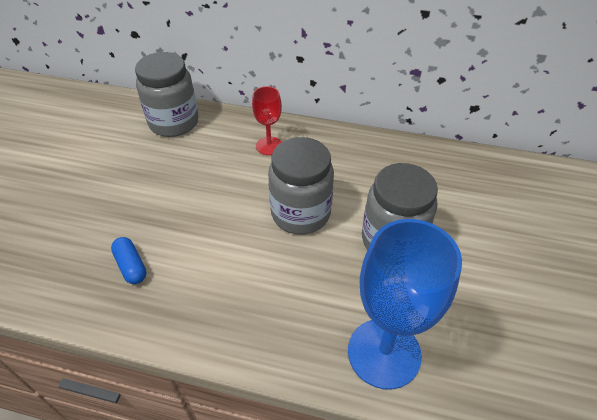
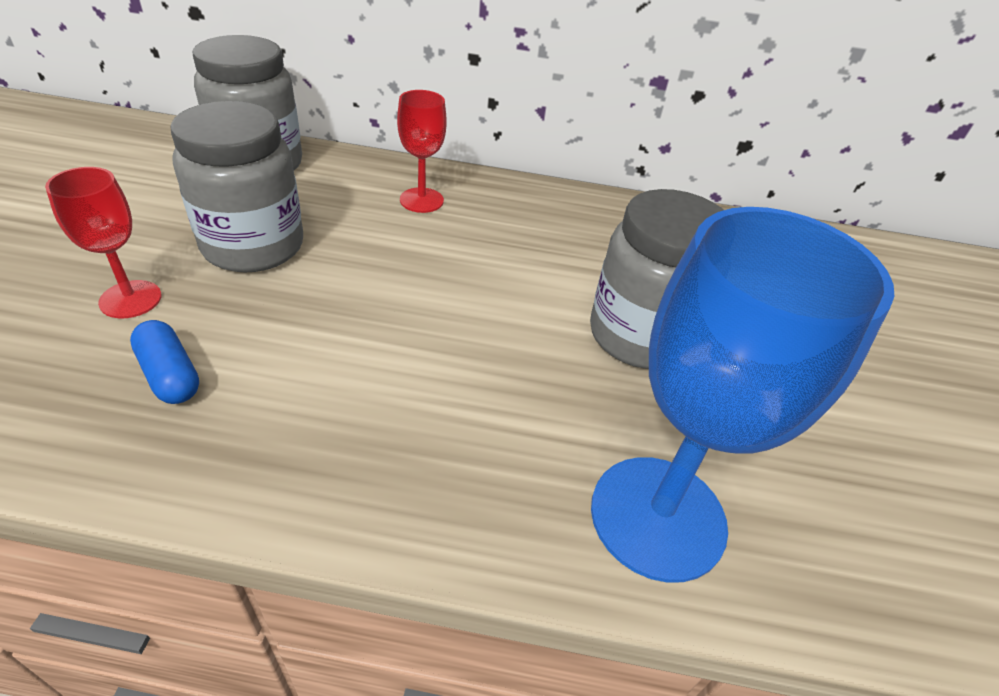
camera: 10 degrees left, 5 degrees down
(108, 219) = (130, 299): none -> red goblet
(300, 213) = (482, 295): grey jar -> grey jar (253, 246)

